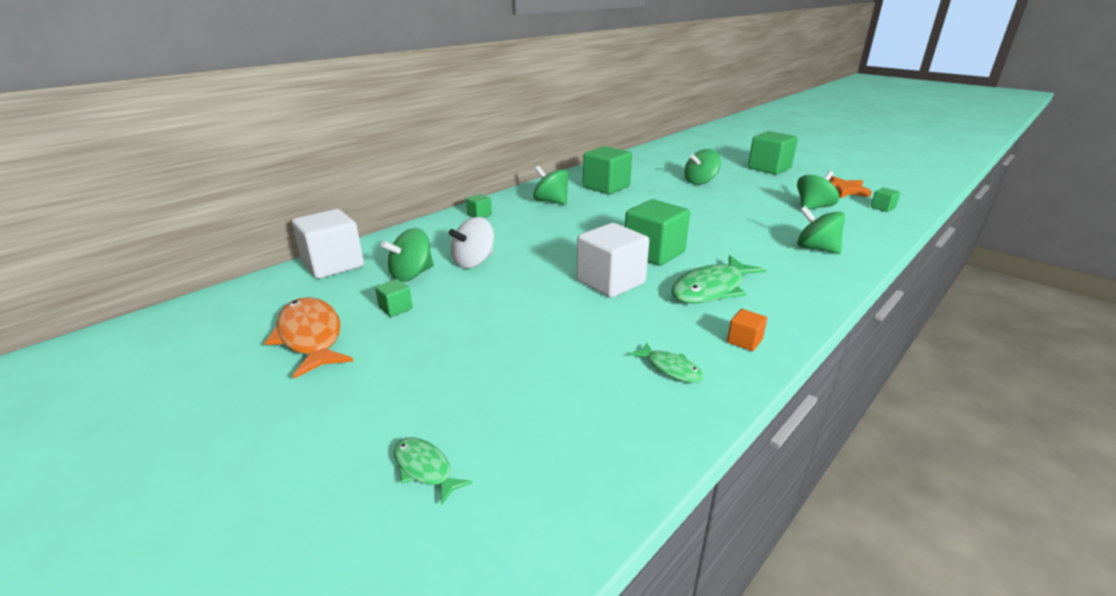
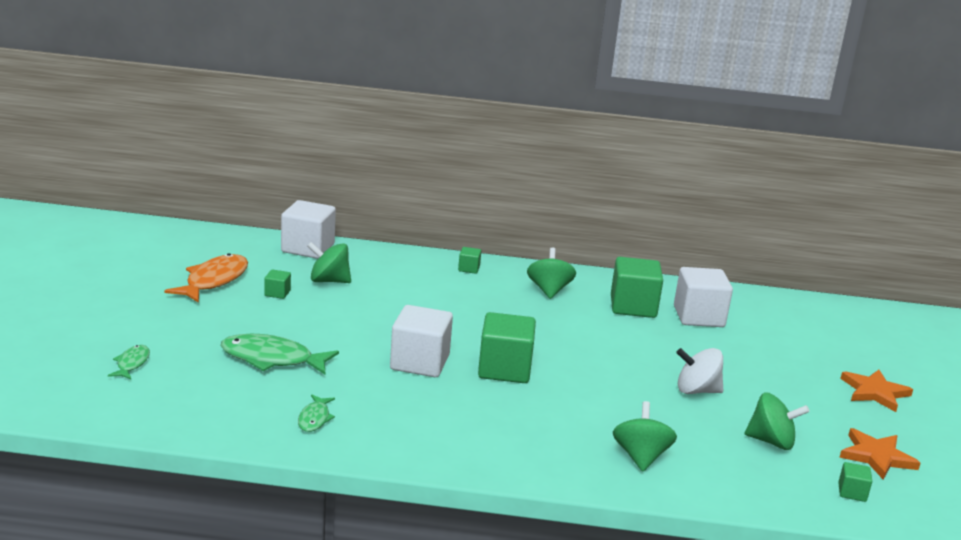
camera: 50 degrees right, 5 degrees down
(473, 262) = (379, 296): white spinning top -> white spinning top (696, 390)
(640, 176) = (698, 316): none -> white cube
(700, 182) = (740, 355): green spinning top -> none
(711, 289) = (466, 412): green fish -> green fish (272, 359)
(744, 341) = (391, 443): orange cube -> none
(769, 168) = (874, 392): green cube -> orange star

